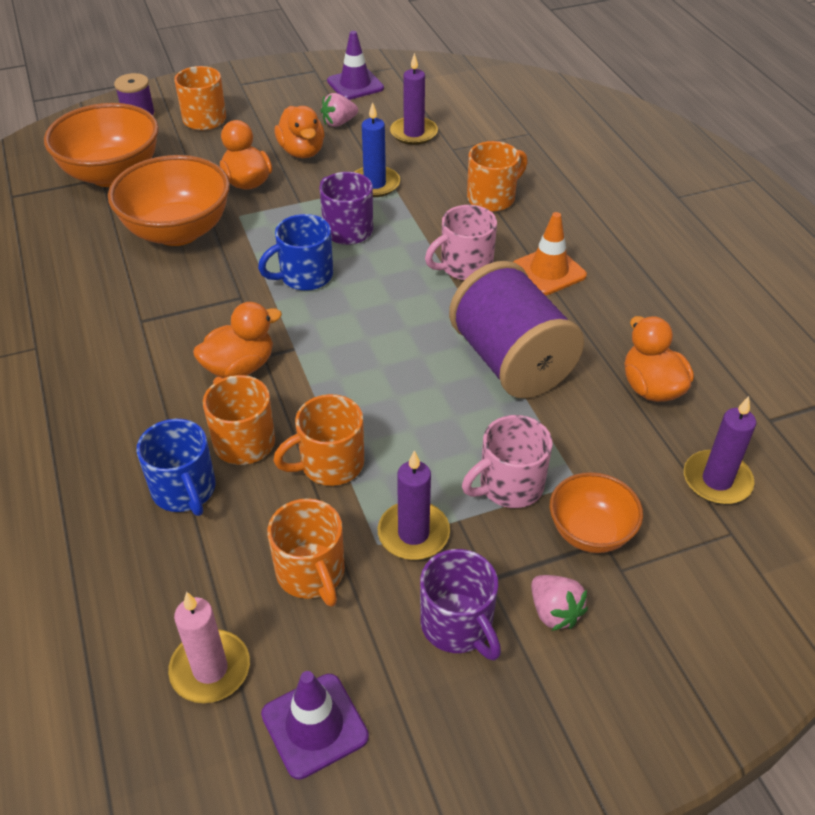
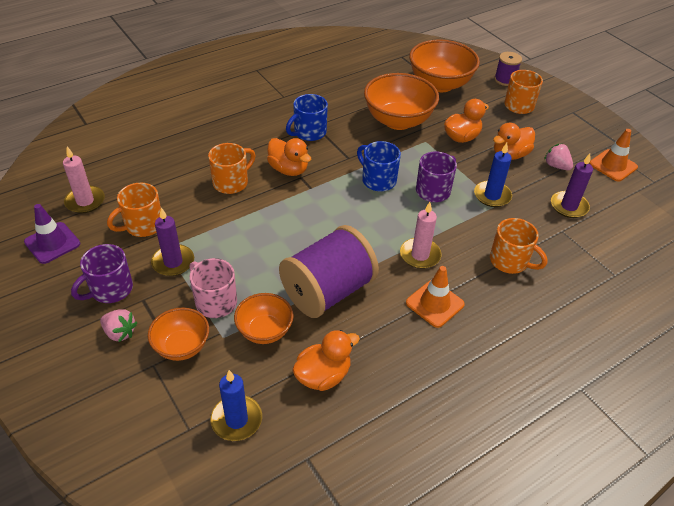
camera: 75 degrees right, 0 degrees up
(185, 490) = (193, 169): blue mug -> blue mug (309, 133)
(330, 464) = (220, 219): orange mug -> none
(355, 85) = (613, 165): purple traffic cone -> orange traffic cone
(464, 266) = (420, 255): pink mug -> pink candle
(554, 612) = (120, 332): pink strawberry -> pink strawberry turned 105 degrees counterclockwise
(572, 435) = (265, 331): none -> orange bowl
(717, 480) = (236, 420): purple candle -> blue candle

